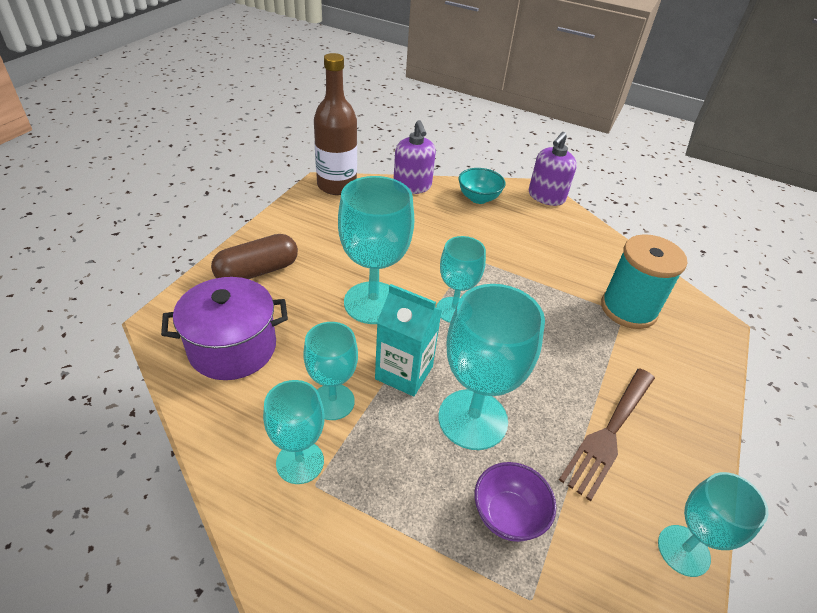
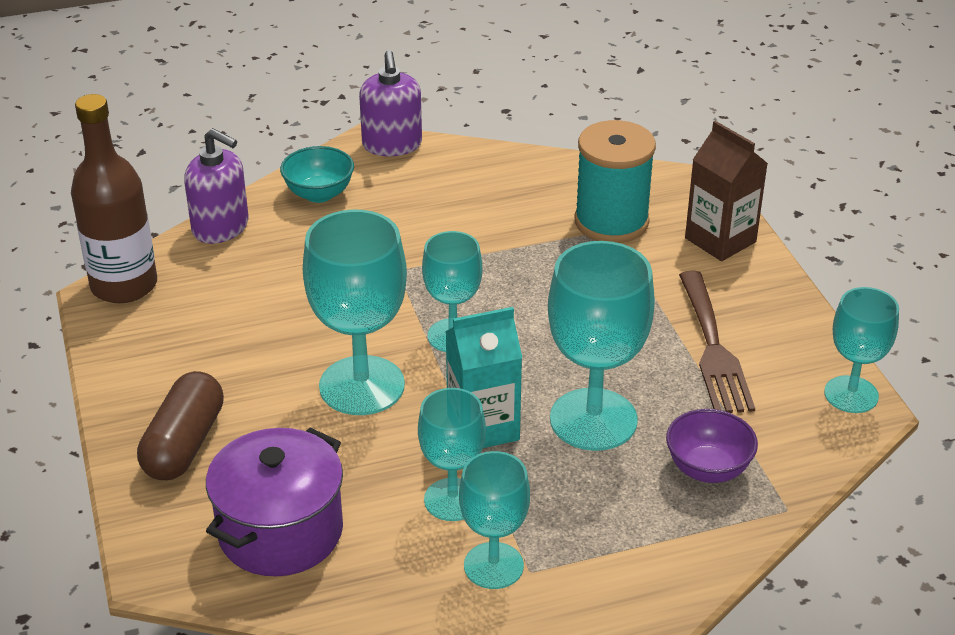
camera: 40 degrees left, 5 degrees down
(694, 366) = (720, 240): none -> brown carton

